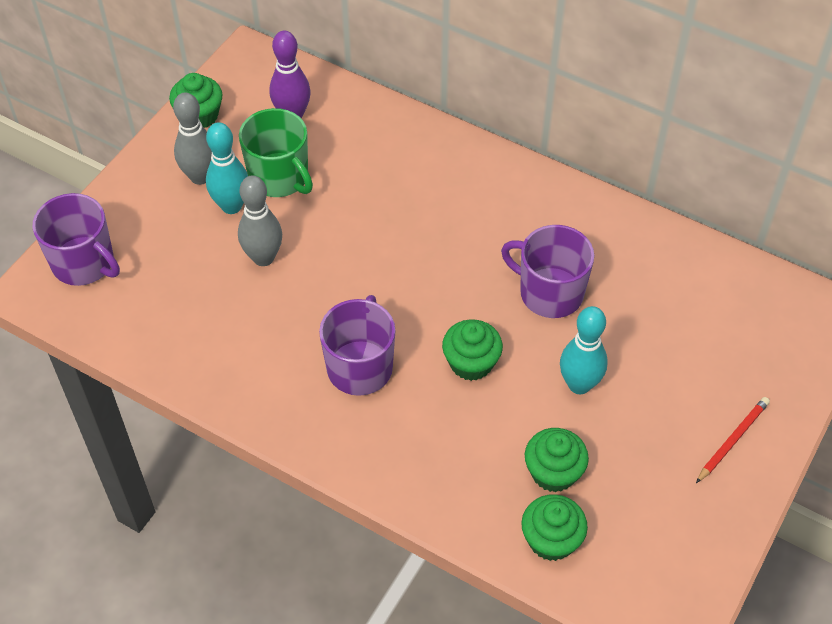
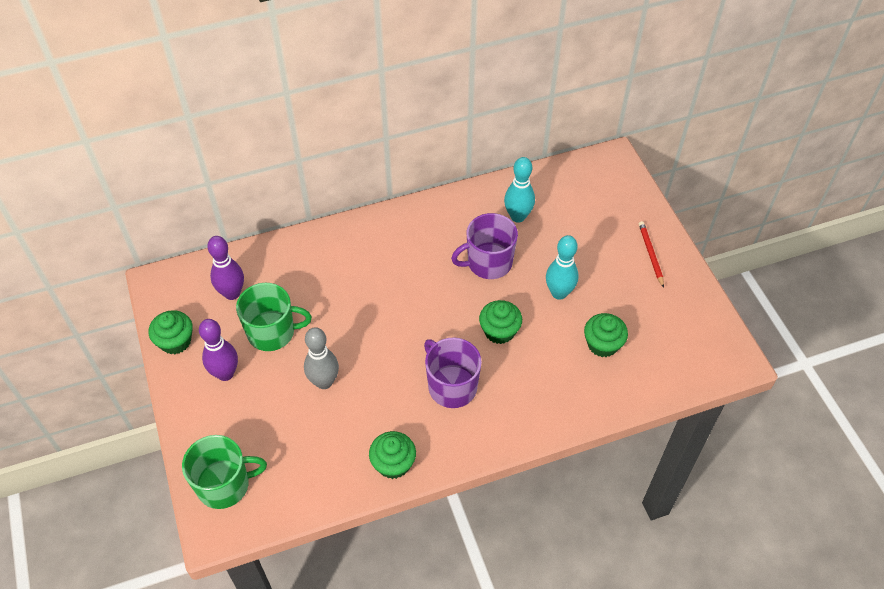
camera: 50 degrees left, 0 degrees up
(84, 263) = (225, 485): purple mug -> green mug
(200, 176) = (225, 373): grey bowling pin -> purple bowling pin
(231, 206) = (267, 372): turquoise bowling pin -> turquoise bowling pin (518, 216)
(551, 540) = (642, 375): green cupcake -> green cupcake (393, 463)

